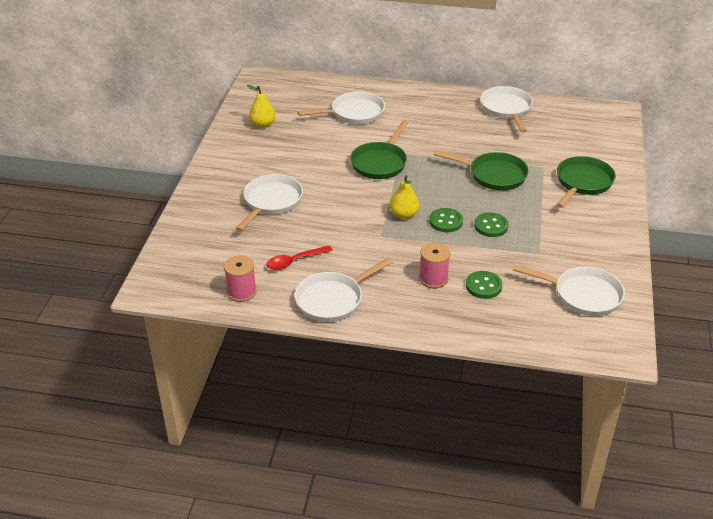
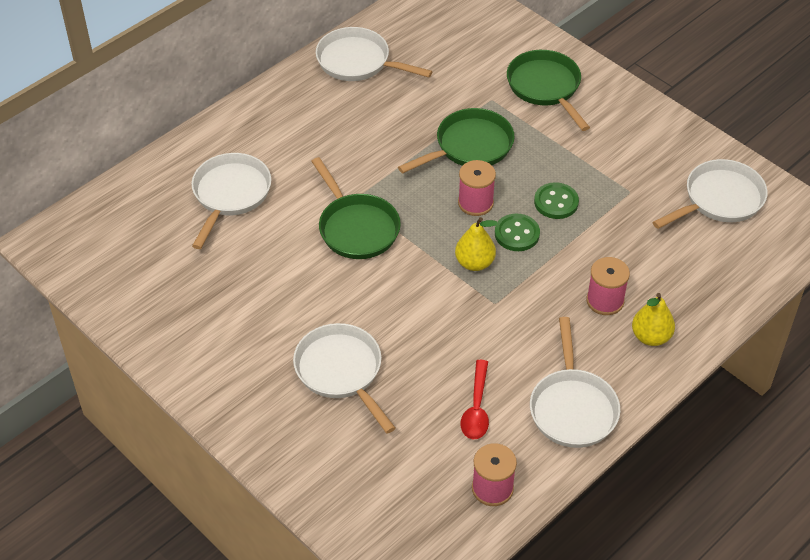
camera: 55 degrees left, 10 degrees up
(263, 125) = (164, 296): yellow pear -> yellow pear (651, 337)
(451, 196) = (475, 203): none -> pink spool
(483, 286) = (648, 267): green button -> none

